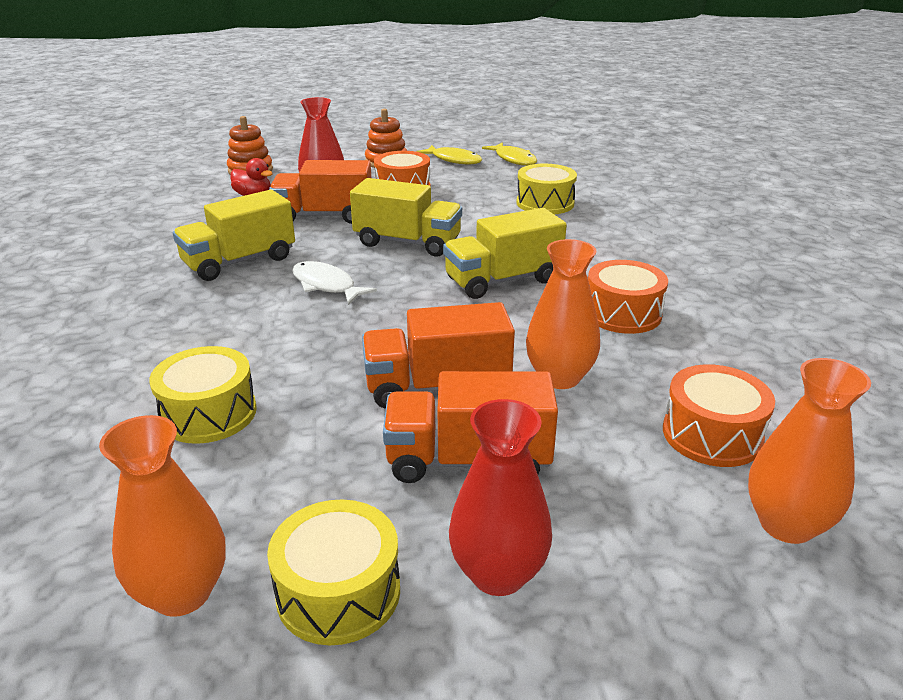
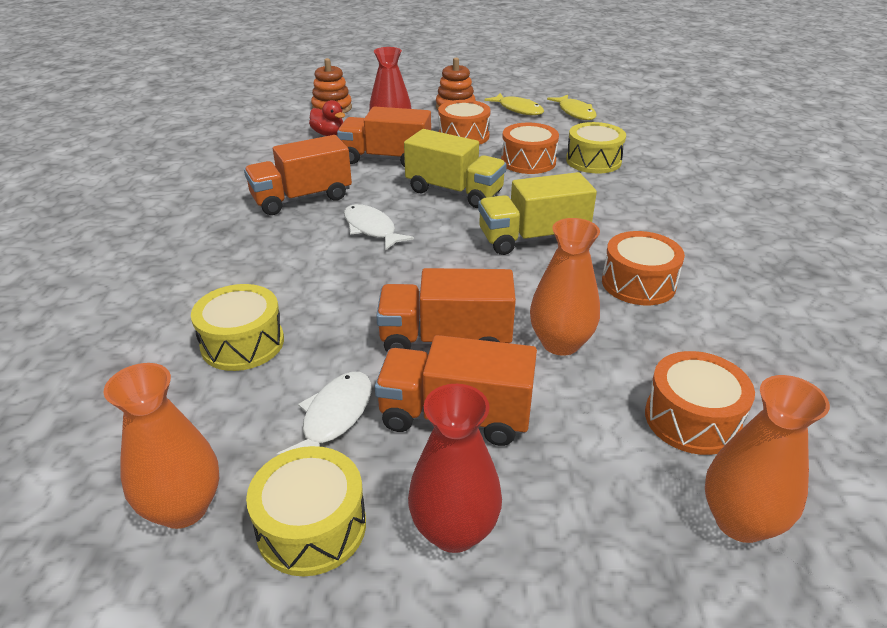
camera: 10 degrees right, 5 degrees up
(239, 261) = (302, 198): yellow truck -> orange truck
(335, 477) = (334, 417): none -> white fish
(478, 208) = (528, 161): none -> orange drum

